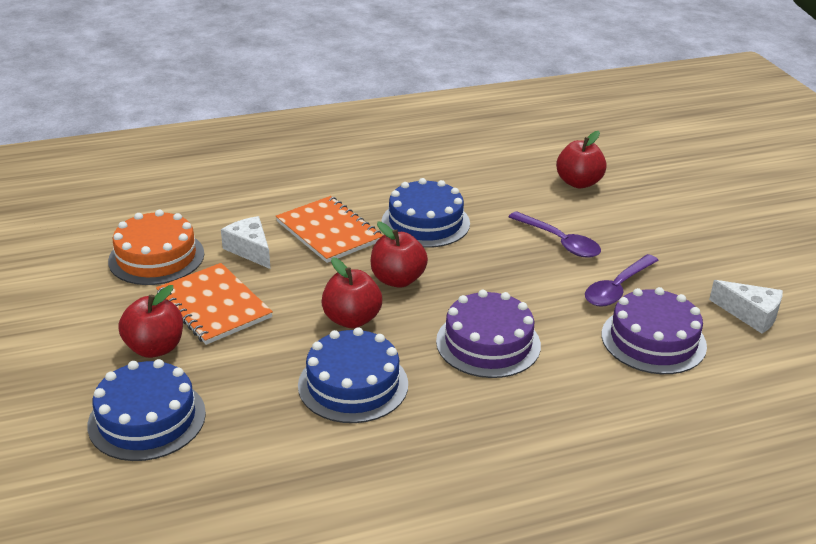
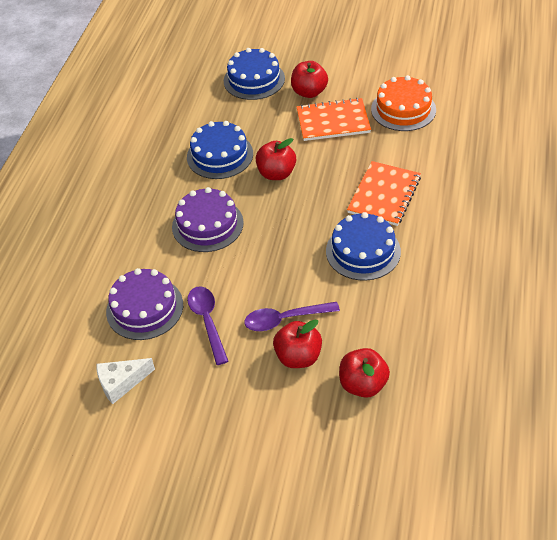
camera: 125 degrees right, 15 degrees up
(250, 250) = (385, 151): white cheese -> none
(329, 231) = (384, 195): orange notebook -> orange notebook turned 60 degrees counterclockwise
(397, 280) = (302, 209): red apple -> red apple (298, 357)

